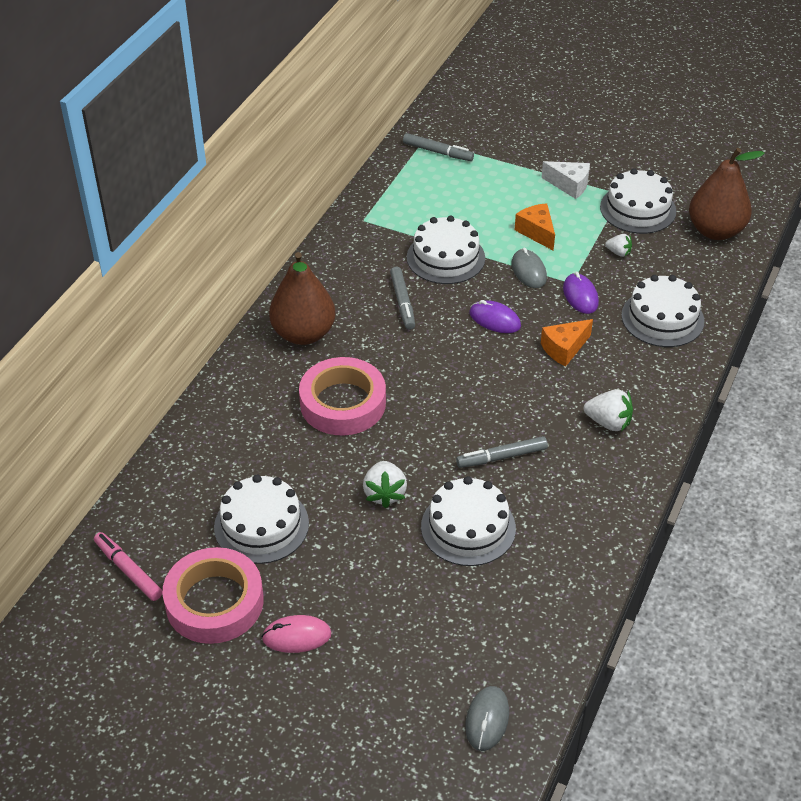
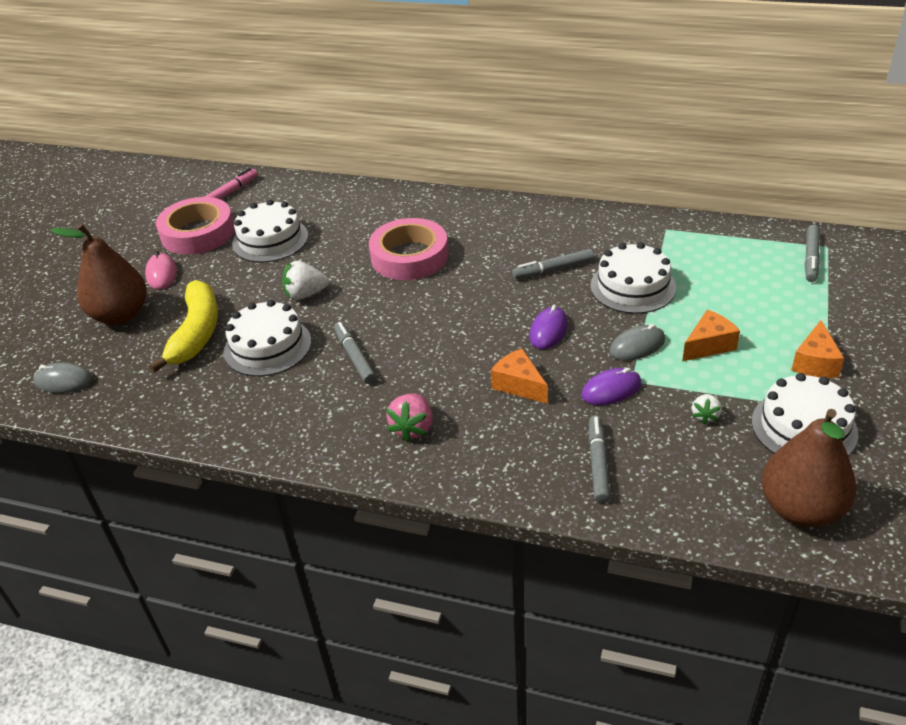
camera: 85 degrees right, 5 degrees down
(303, 334) = (491, 222): brown pear -> brown pear (121, 315)
(428, 593) = (196, 333): none -> yellow banana
(569, 185) = (815, 363): white cheese -> orange cheese
(608, 422) = (413, 428): white strawberry -> pink strawberry
(662, 318) = (598, 463): white cake -> grey marker

